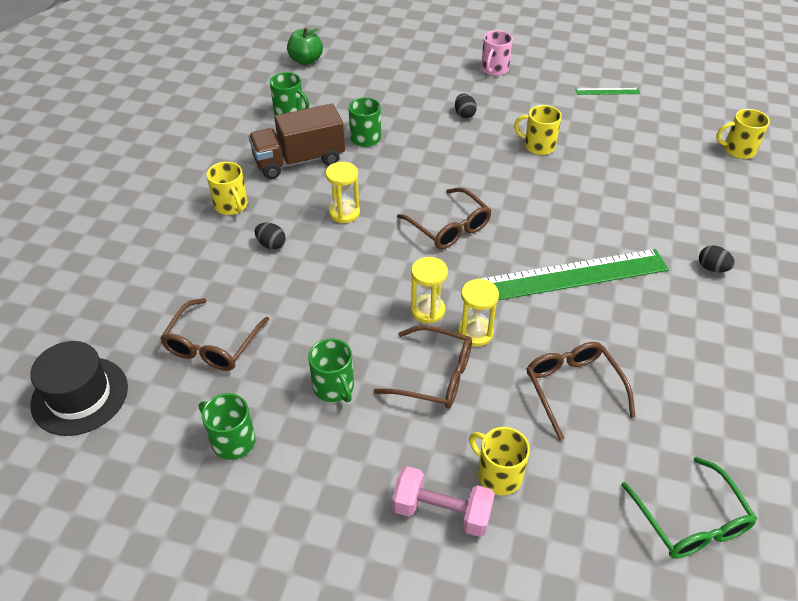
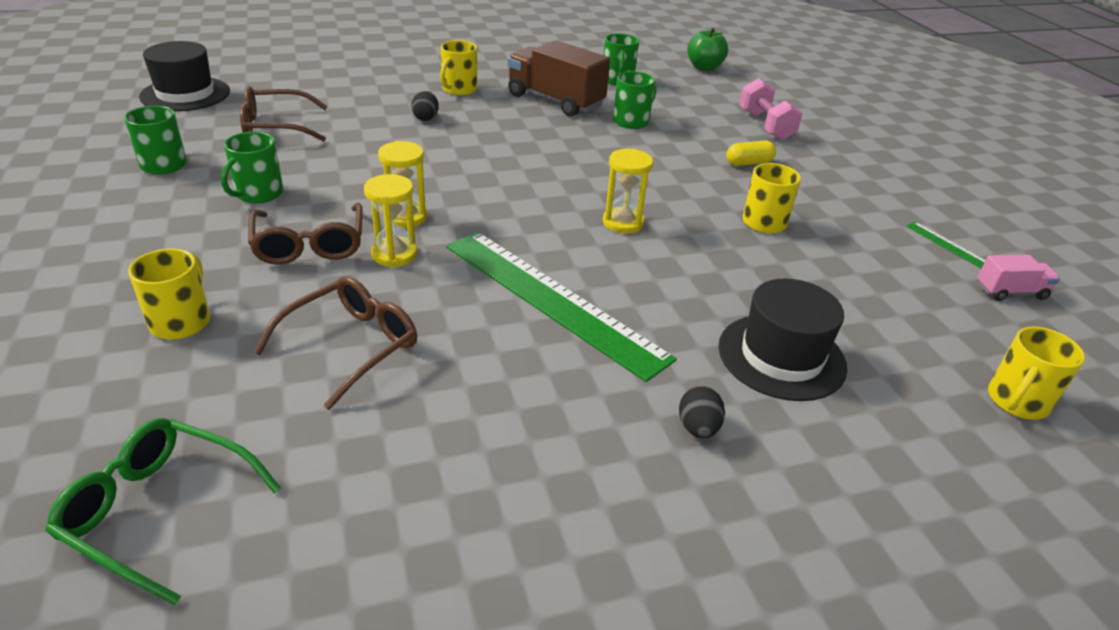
camera: 55 degrees right, 10 degrees down
(344, 213) = (506, 139): yellow hourglass -> yellow hourglass (623, 223)
(442, 512) = (113, 296): pink dumbbell -> pink dumbbell (765, 125)
(449, 227) = (548, 199): brown glasses -> none
(464, 114) = (748, 163): black egg -> yellow capsule
(494, 69) = (858, 161): pink mug -> none
(656, 97) = (1010, 292): none -> pink truck
(670, 208) = (781, 356): none -> black hat
(691, 521) = (158, 511): green glasses -> green glasses turned 75 degrees clockwise
(738, 150) = (1016, 401): yellow mug -> yellow mug turned 105 degrees counterclockwise

